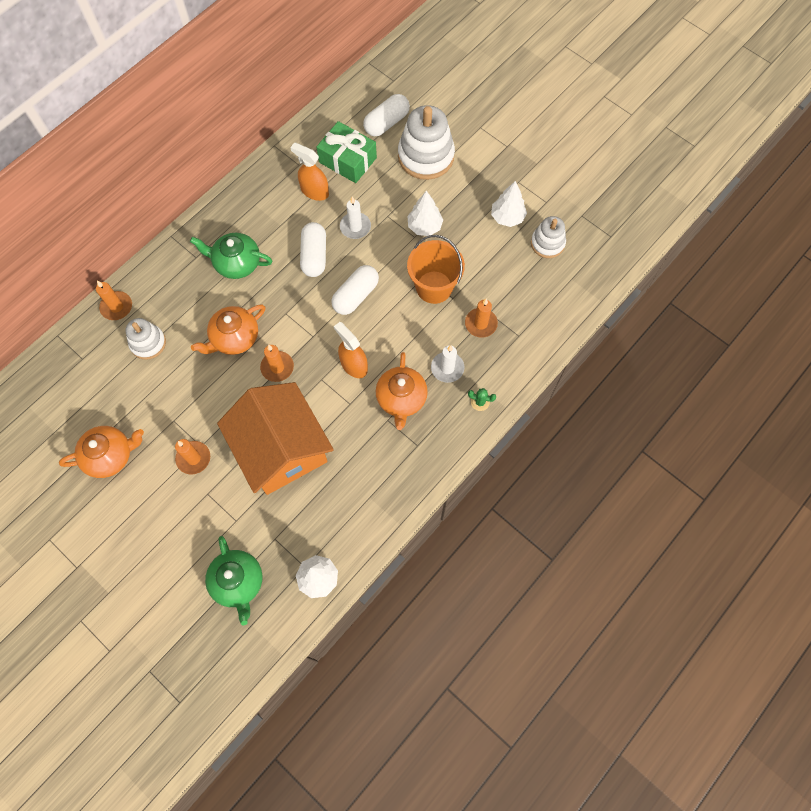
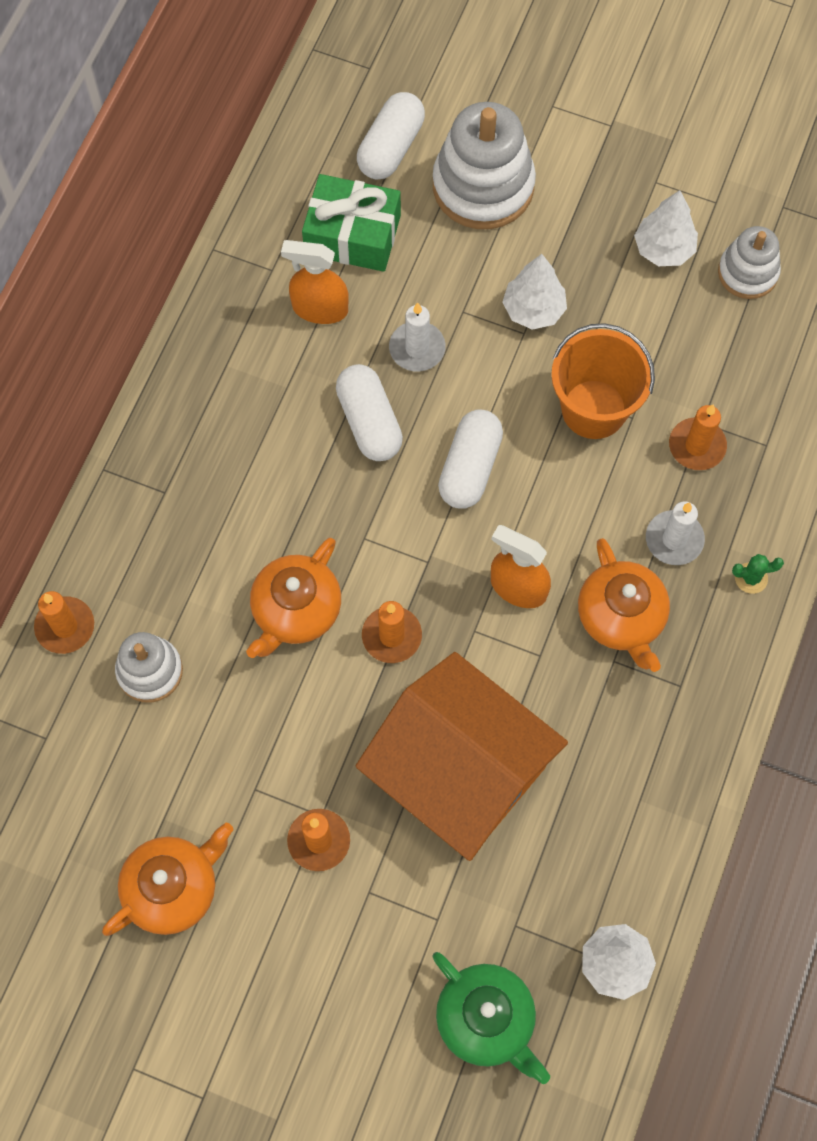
camera: 20 degrees left, 0 degrees up
(236, 263) = (241, 479): green teapot -> none

